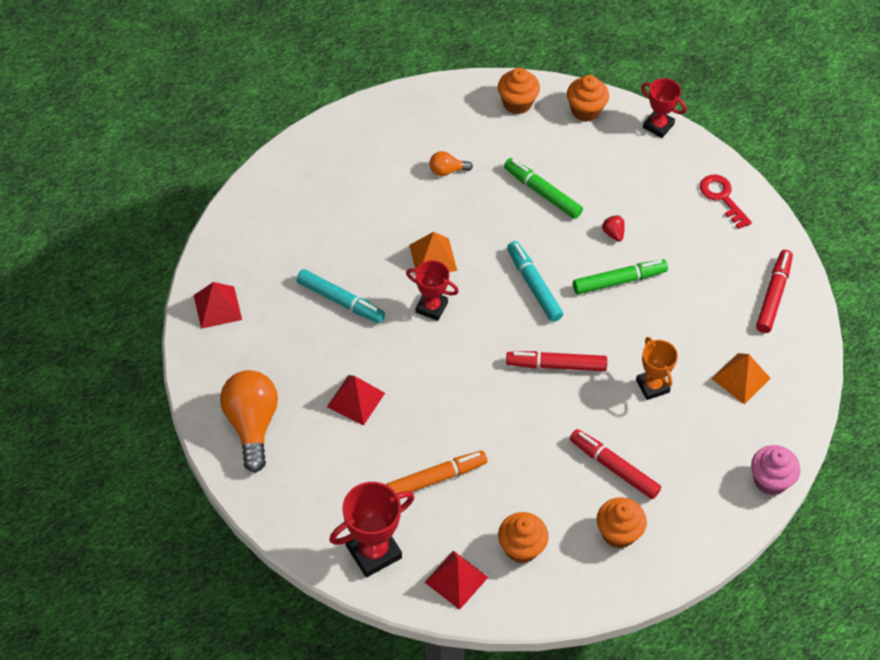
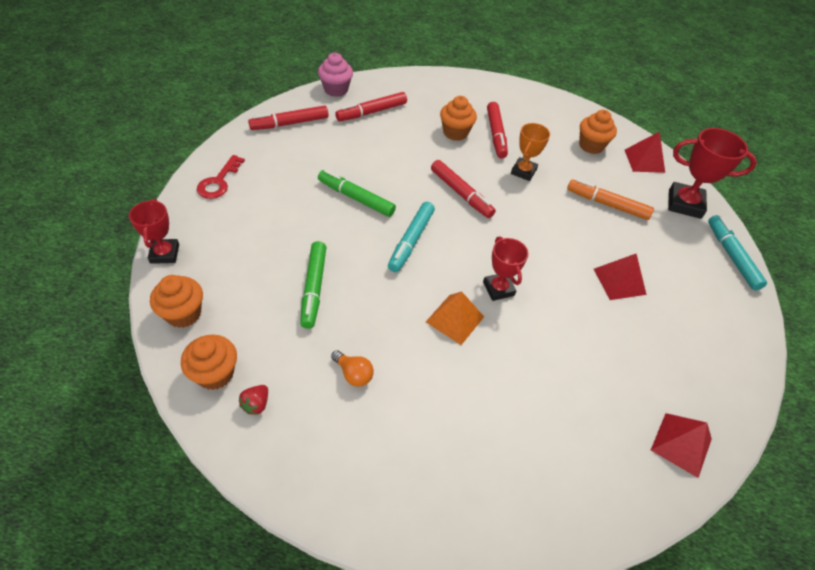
camera: 135 degrees left, 5 degrees down
(252, 424) = (717, 329): orange light bulb -> none
(340, 301) = (564, 353): turquoise marker -> turquoise marker (731, 256)
(613, 233) = (314, 223): red strawberry -> red strawberry (256, 404)
(618, 533) = (530, 115): orange cupcake -> orange cupcake (455, 132)
(652, 386) = (422, 144): orange trophy -> orange trophy (523, 171)
(741, 378) = (371, 112): orange pyramid -> red marker
(770, 480) = (426, 77): pink cupcake -> pink cupcake (336, 89)

